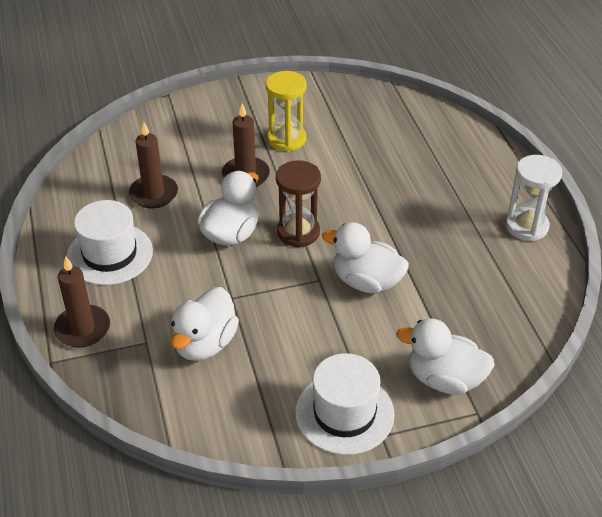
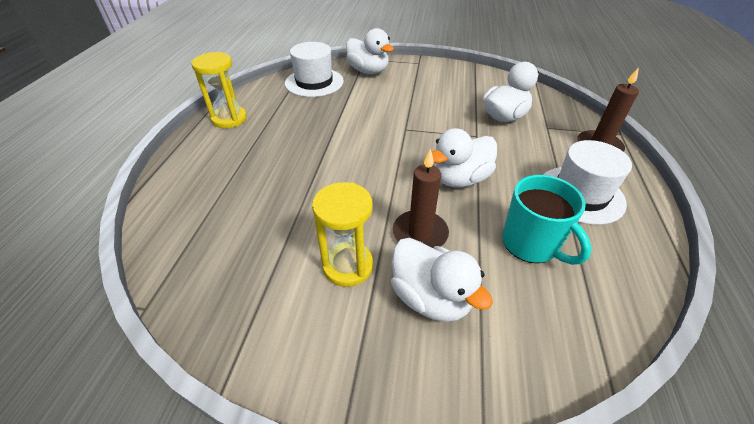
camera: 155 degrees left, 0 degrees up
(153, 194) = (531, 244): brown candle -> turquoise mug
(298, 232) = (400, 163): brown hourglass -> none
(344, 413) = (432, 72): white hat -> white hat (314, 82)
(366, 282) = (373, 119): white duck -> white duck (431, 297)
(526, 226) = (229, 119): white hourglass -> yellow hourglass

